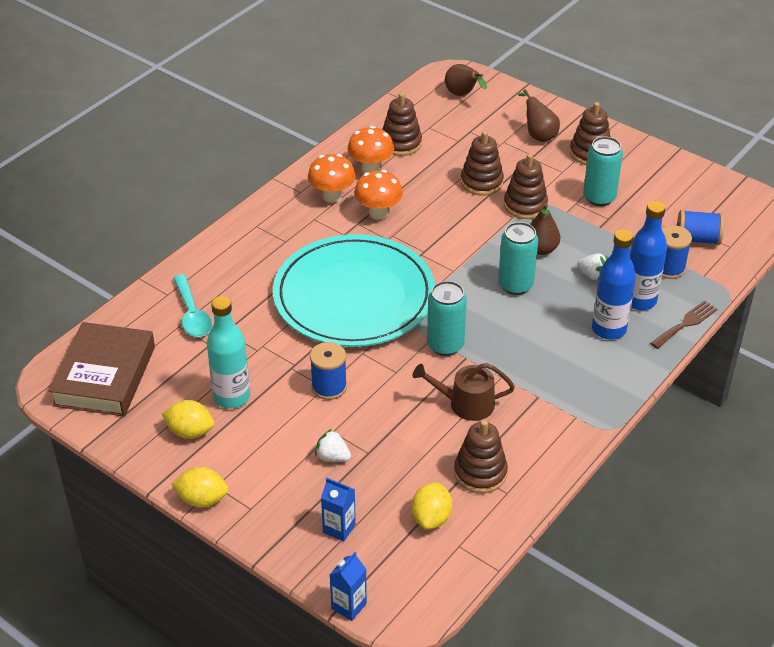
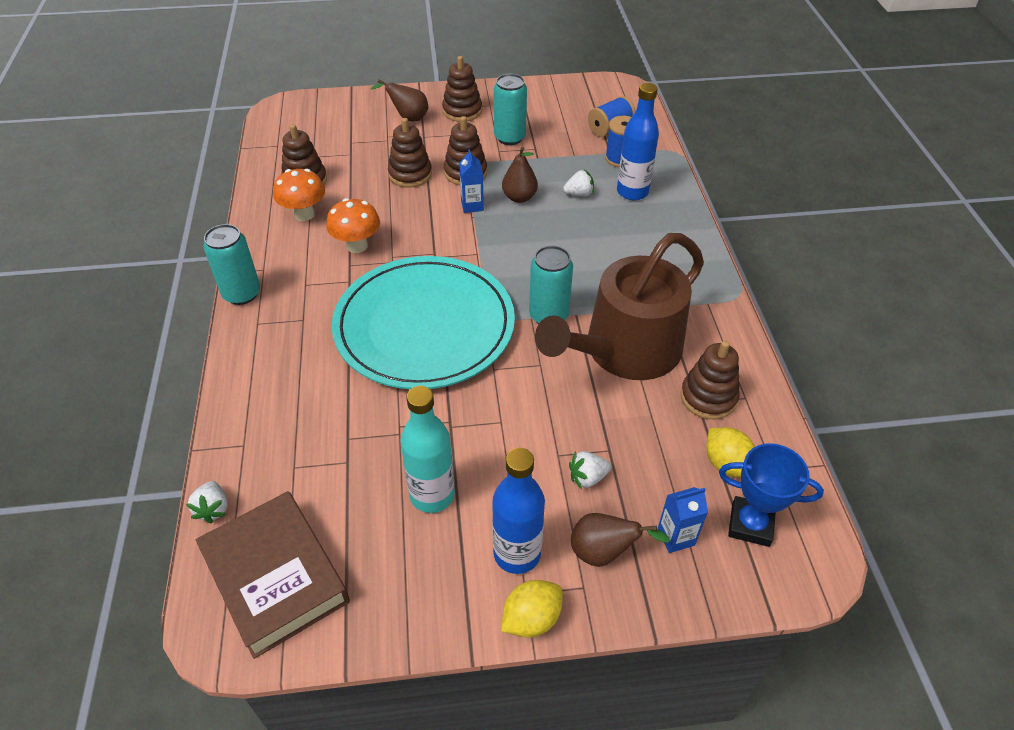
camera: 45 degrees left, 5 degrees up
(114, 318) = (213, 509): none -> white strawberry
(190, 432) = (435, 561): yellow lemon -> none
(192, 314) = (294, 446): turquoise spoon -> none
(329, 387) = (505, 418): blue spool -> none
(332, 196) = (298, 256): orange mushroom -> none
(349, 606) = (775, 600): blue carton -> blue carton (472, 205)
(395, 559) = (750, 524): none -> blue trophy
(463, 95) = (309, 118): brown pear -> brown pear (604, 552)
(466, 404) = (625, 350): brown watering can -> brown watering can, size x2.07
(515, 285) = (537, 235): turquoise can -> turquoise can (242, 294)
(608, 329) = (641, 225): blue bottle -> blue bottle (517, 554)
(685, 324) = (681, 189): brown fork -> none

